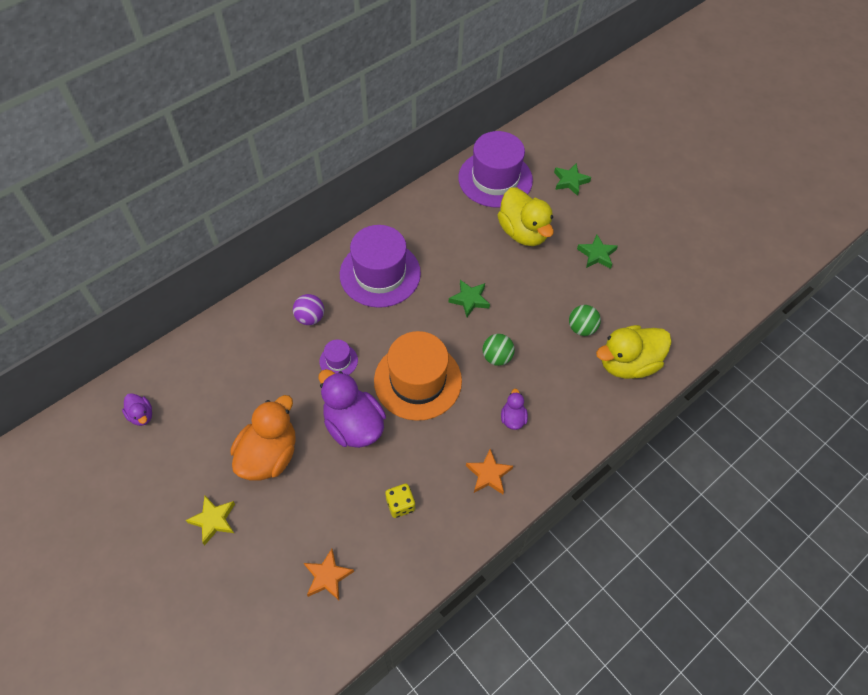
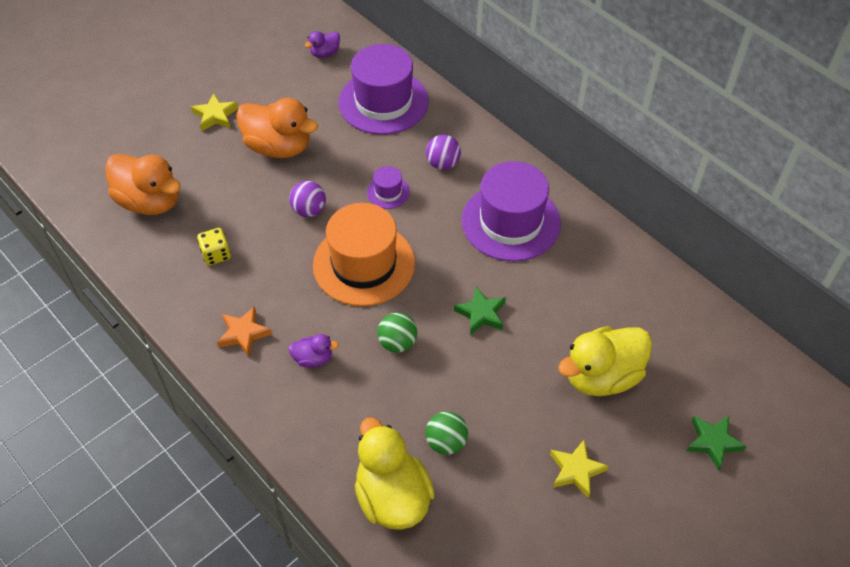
camera: 90 degrees right, 5 degrees down
(327, 576) = (150, 201): orange star -> orange duck
(353, 425) = (309, 210): purple duck -> purple ball
(495, 179) = (694, 343): purple hat -> purple hat (383, 102)
(596, 254) = (576, 470): green star -> yellow star

